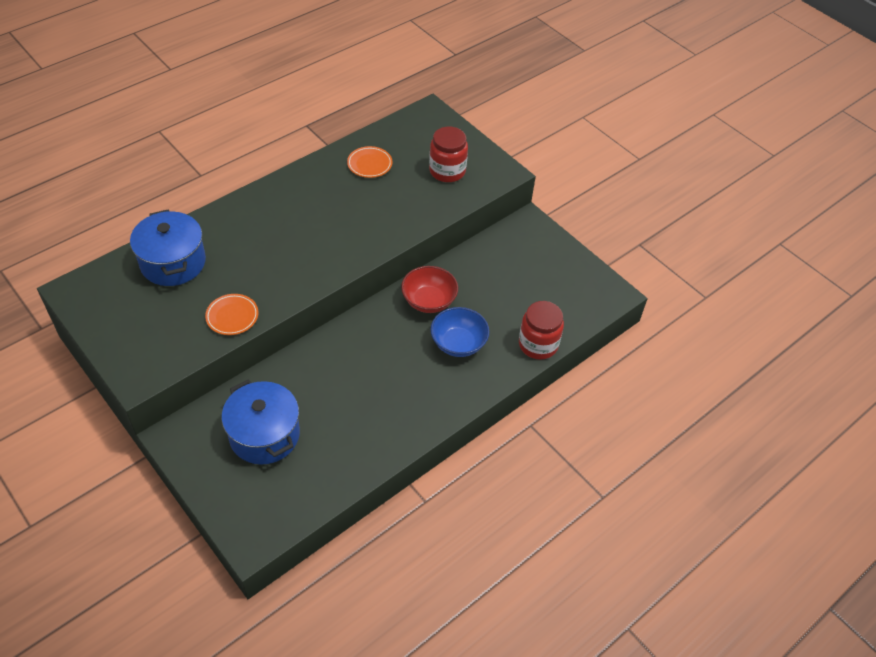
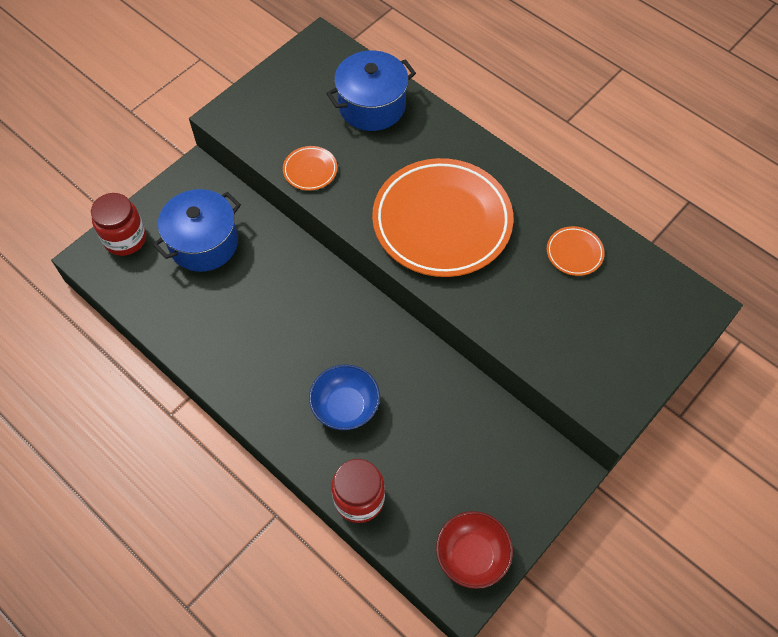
camera: 85 degrees right, 10 degrees up
(318, 235) = (442, 222): none -> orange plate
(429, 301) = (403, 366): red bowl -> red bowl (472, 555)
(447, 171) = (591, 342): red jar -> red jar (125, 238)

